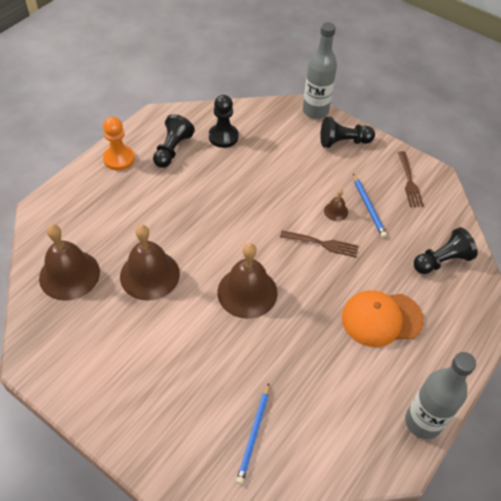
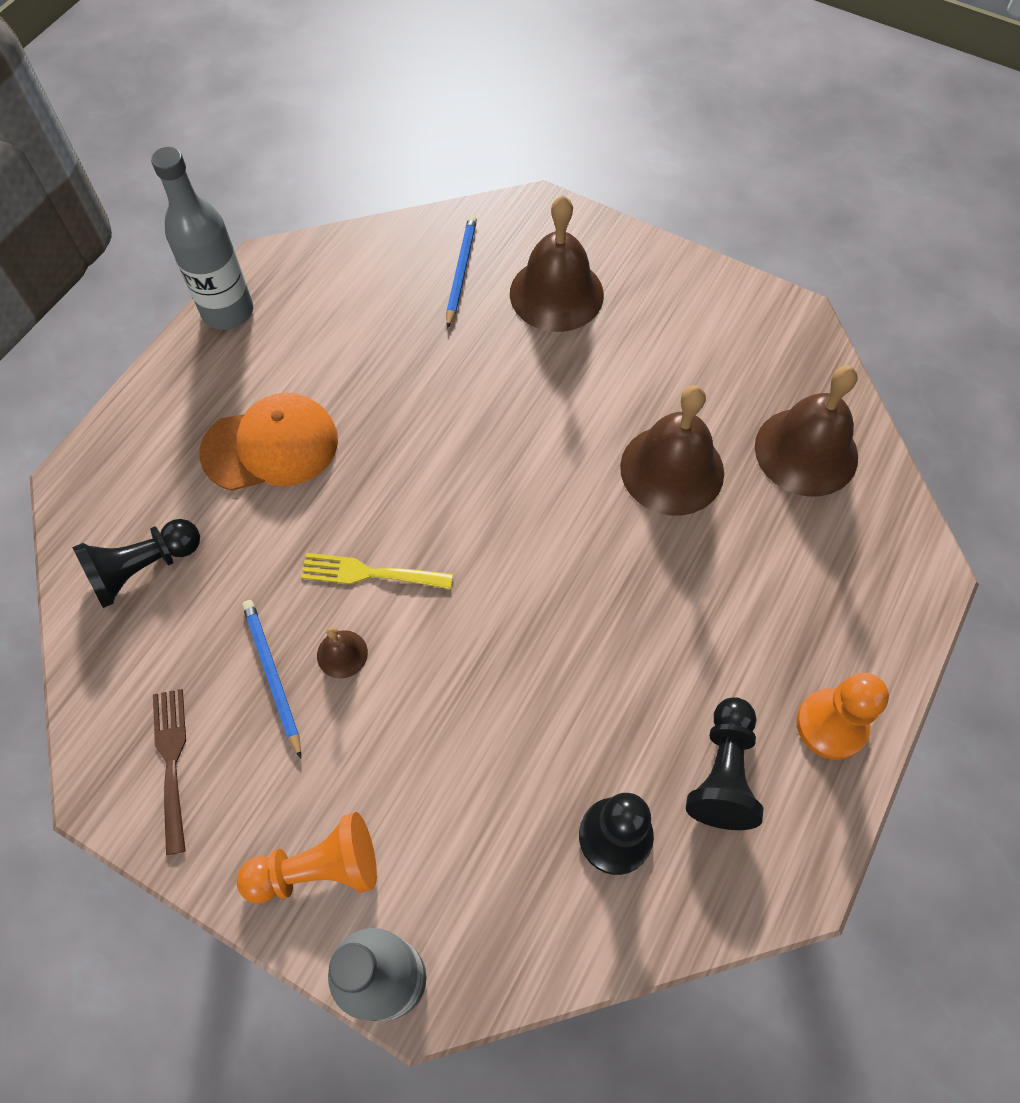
camera: 175 degrees right, 10 degrees up
(247, 292) = (499, 461): brown bell -> brown bell (556, 294)
(322, 244) = (370, 573): brown fork -> yellow fork
(343, 142) = (318, 869): black pawn -> orange pawn

